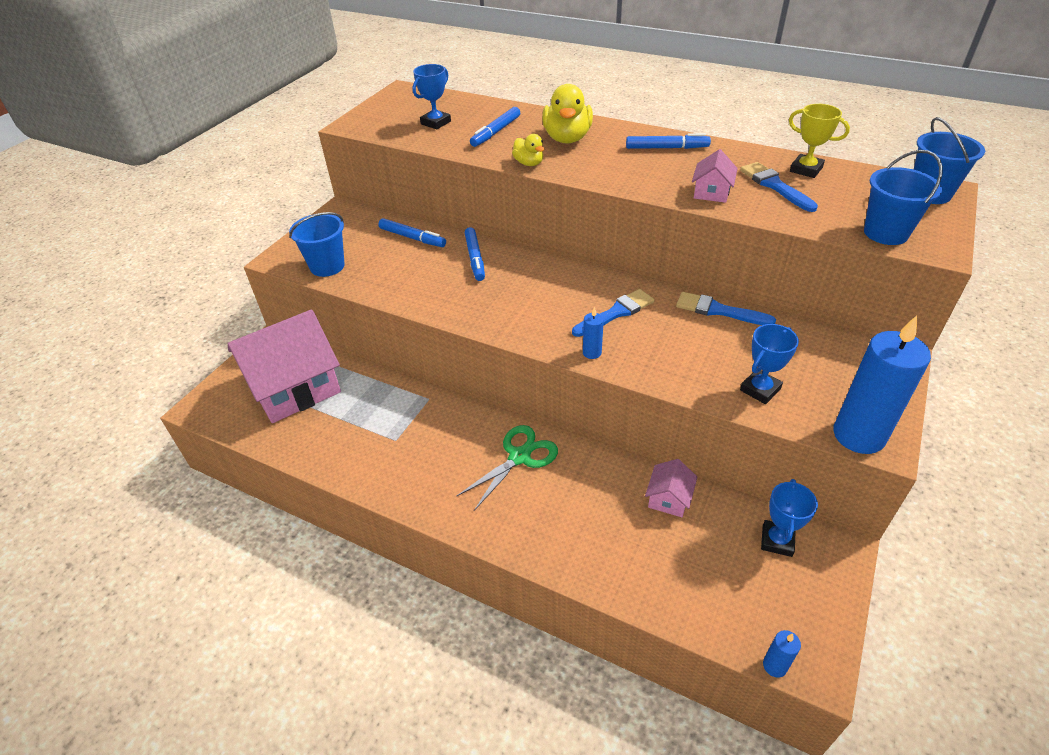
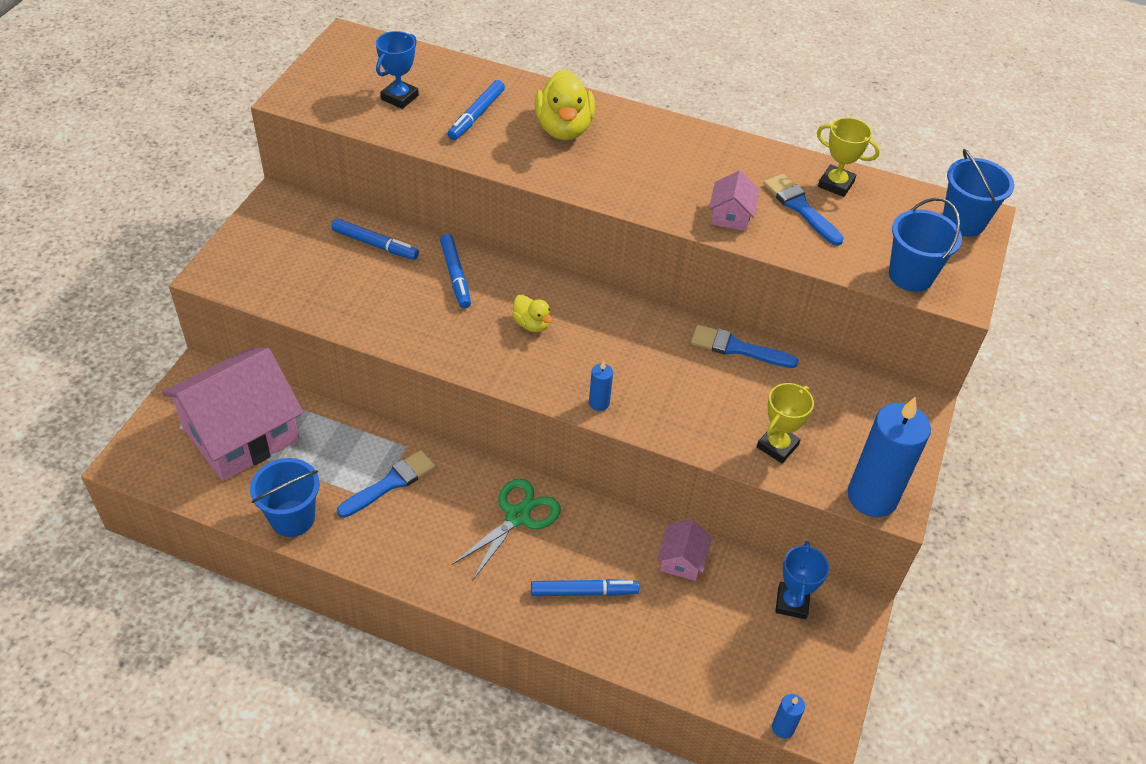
camera: 10 degrees left, 5 degrees up
(327, 266) = (275, 286): blue bucket -> blue bucket (292, 518)
(529, 163) = (521, 167): yellow duck -> yellow duck (531, 324)
(616, 313) = (624, 351): blue brush -> blue brush (390, 483)
(667, 148) = (681, 147): blue marker -> blue marker (584, 592)
(760, 389) = (777, 446): blue trophy -> yellow trophy

